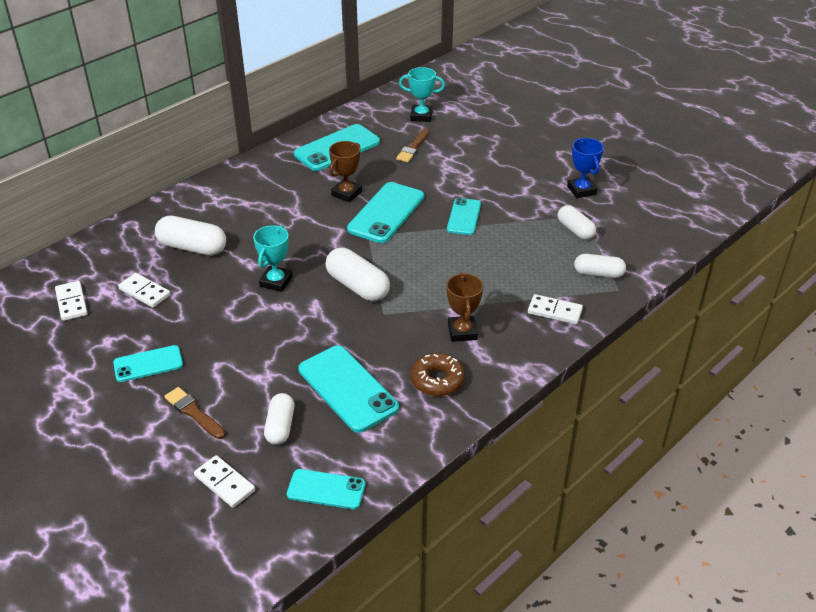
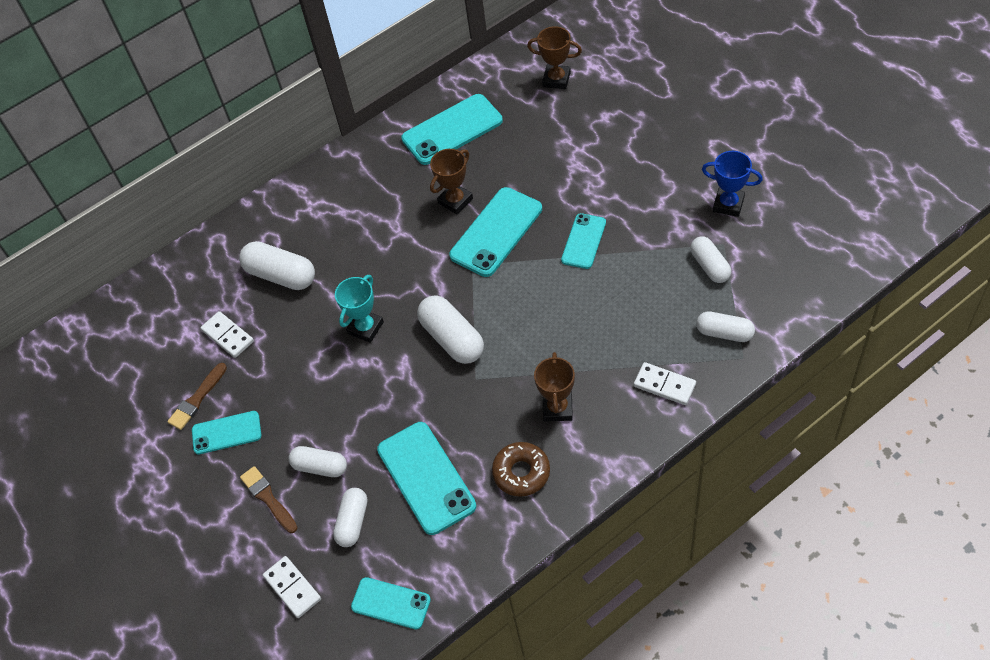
camera: 15 degrees right, 15 degrees up
(72, 302) = (153, 346): white domino -> none
(243, 385) = (320, 467): none -> white capsule
(413, 147) = (540, 131): brown brush -> brown brush (197, 399)
(421, 116) = (556, 79): turquoise trophy -> brown trophy
(581, 190) = (728, 204): blue trophy -> blue trophy turned 60 degrees counterclockwise

